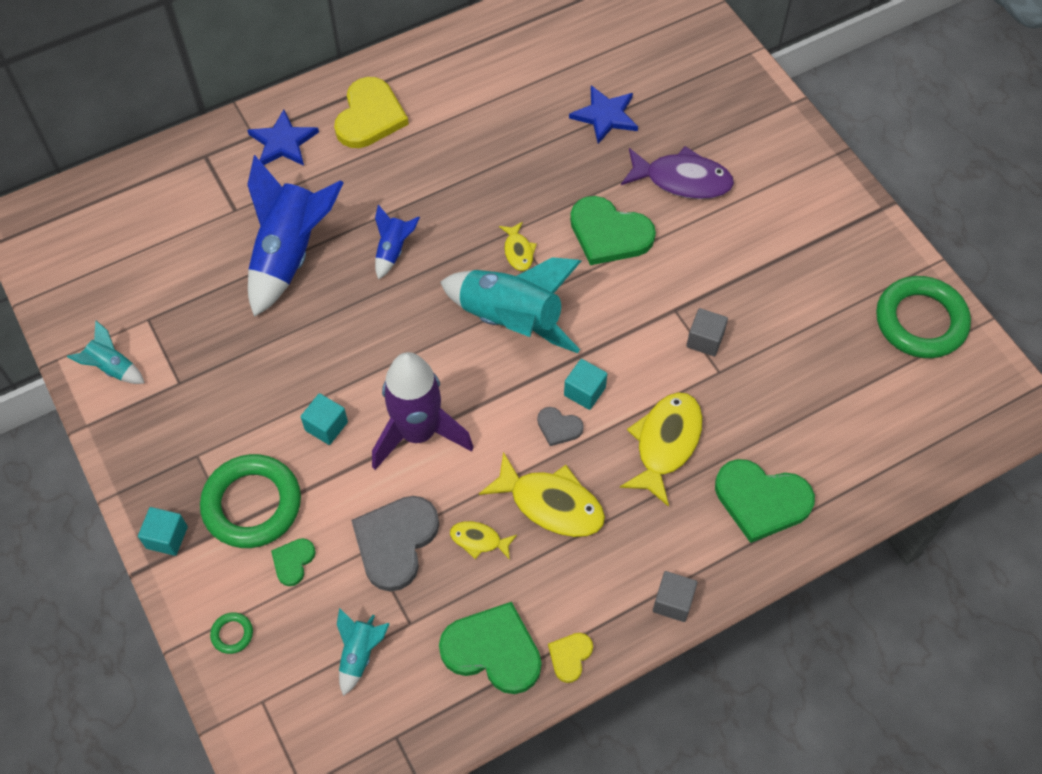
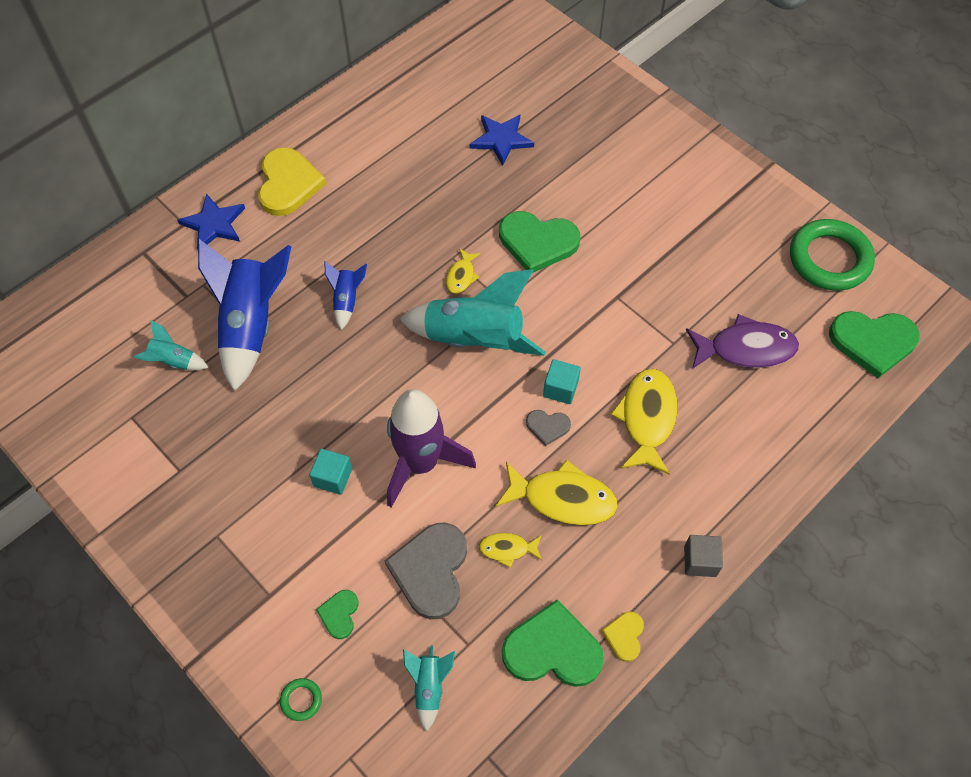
camera: 15 degrees left, 0 degrees up
(112, 368) = (109, 472): turquoise rocket -> turquoise rocket (173, 361)
(167, 537) = (210, 622): turquoise cube -> none
(252, 504) = (284, 569): green ring -> none
(518, 251) = (461, 276): yellow fish -> yellow fish turned 45 degrees clockwise
(682, 180) = (586, 181): purple fish -> purple fish (746, 349)
(705, 340) = (652, 317): grey cube -> none
(761, 500) = (747, 449): green heart -> green heart (873, 342)

